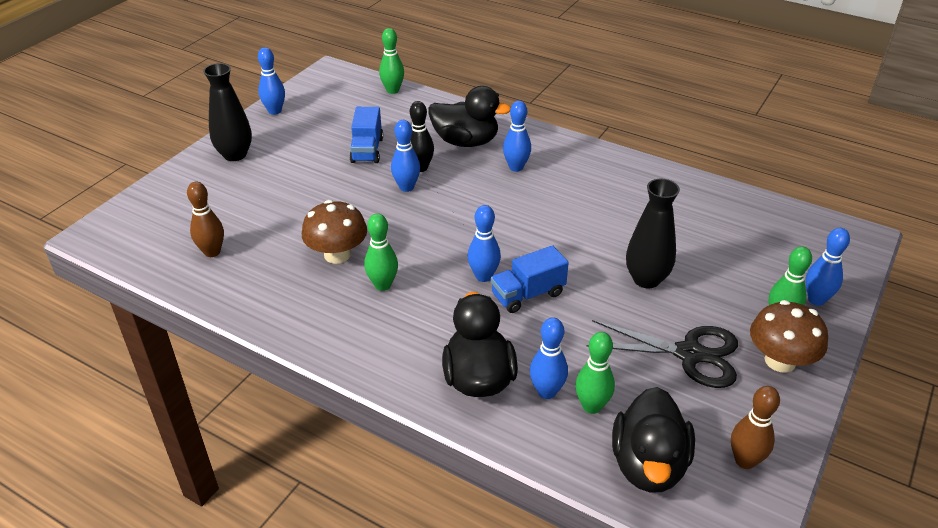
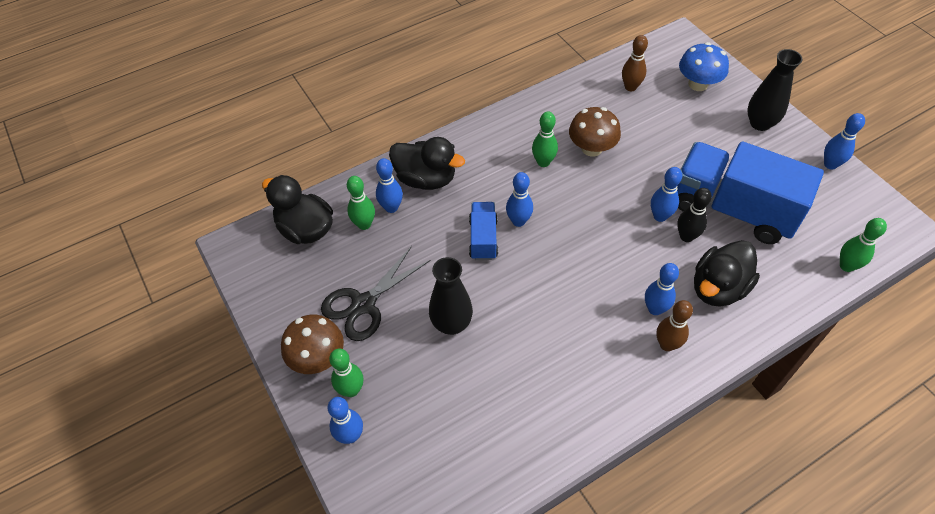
camera: 120 degrees right, 15 degrees up
(185, 204) = (698, 84): none -> blue mushroom
(367, 150) = (732, 209): blue truck -> blue truck, size x2.08
(745, 461) = (269, 279): brown bowling pin -> brown bowling pin (667, 344)

